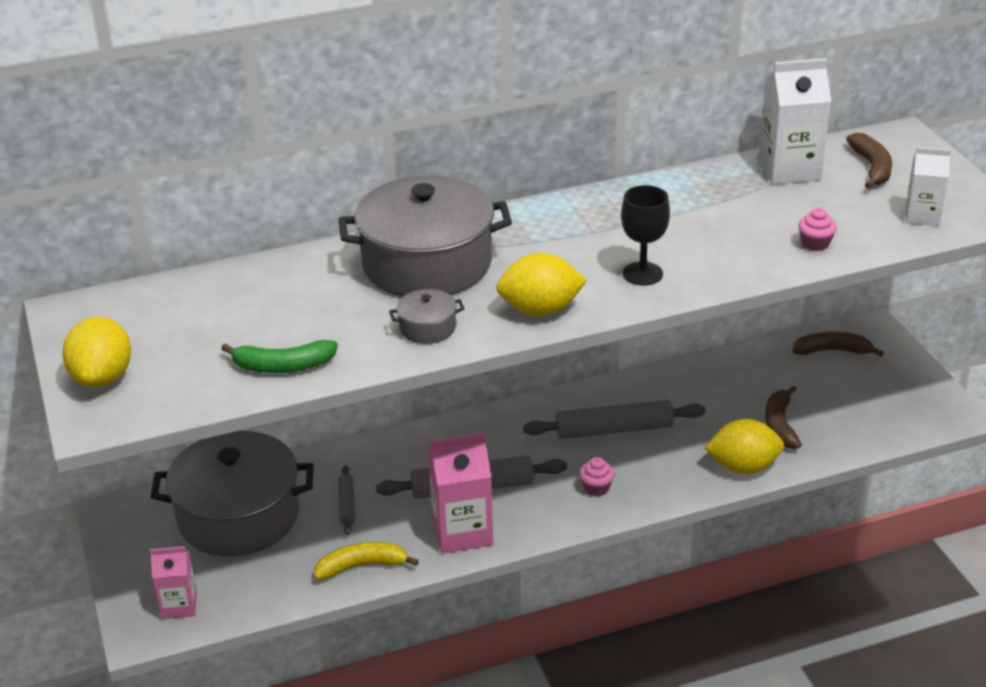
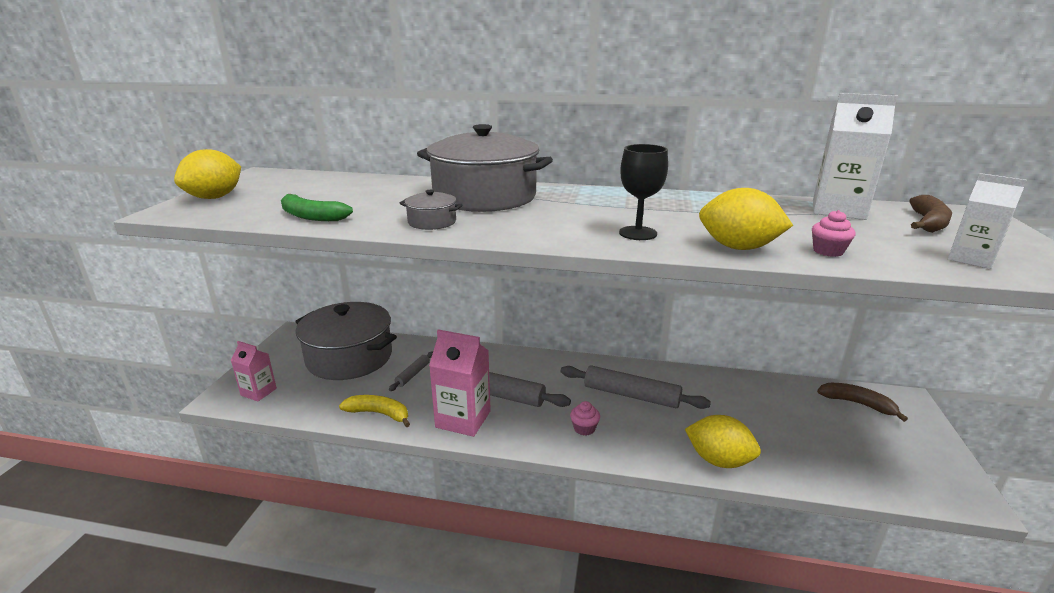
camera: 30 degrees right, 10 degrees down
(540, 310) = (526, 232): yellow lemon -> yellow lemon (738, 247)
(780, 425) = (774, 441): brown banana -> none

